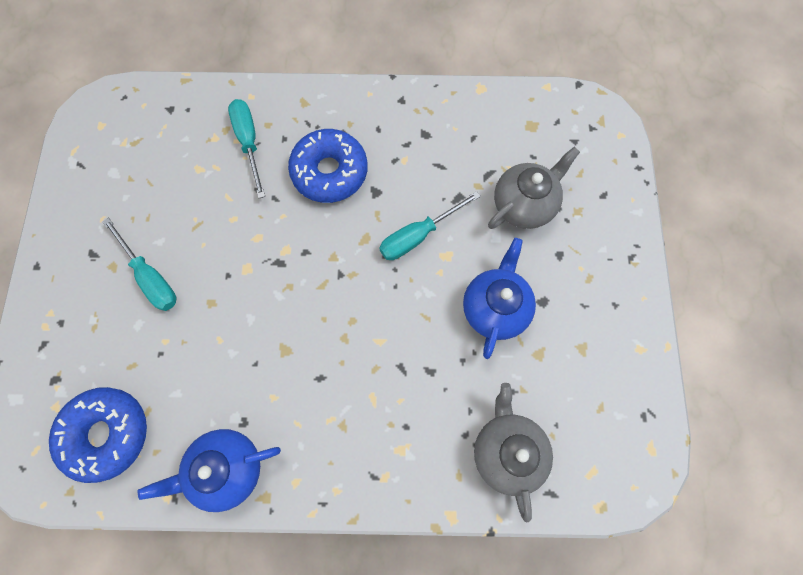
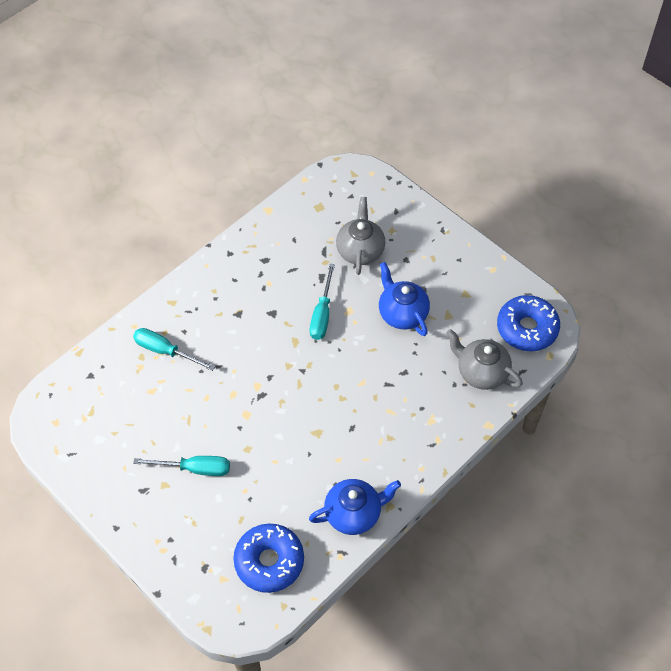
camera: 45 degrees left, 15 degrees down
(226, 469) = (354, 513): blue teapot -> blue teapot turned 135 degrees counterclockwise
(329, 172) = (233, 325): blue donut -> blue donut (527, 328)

